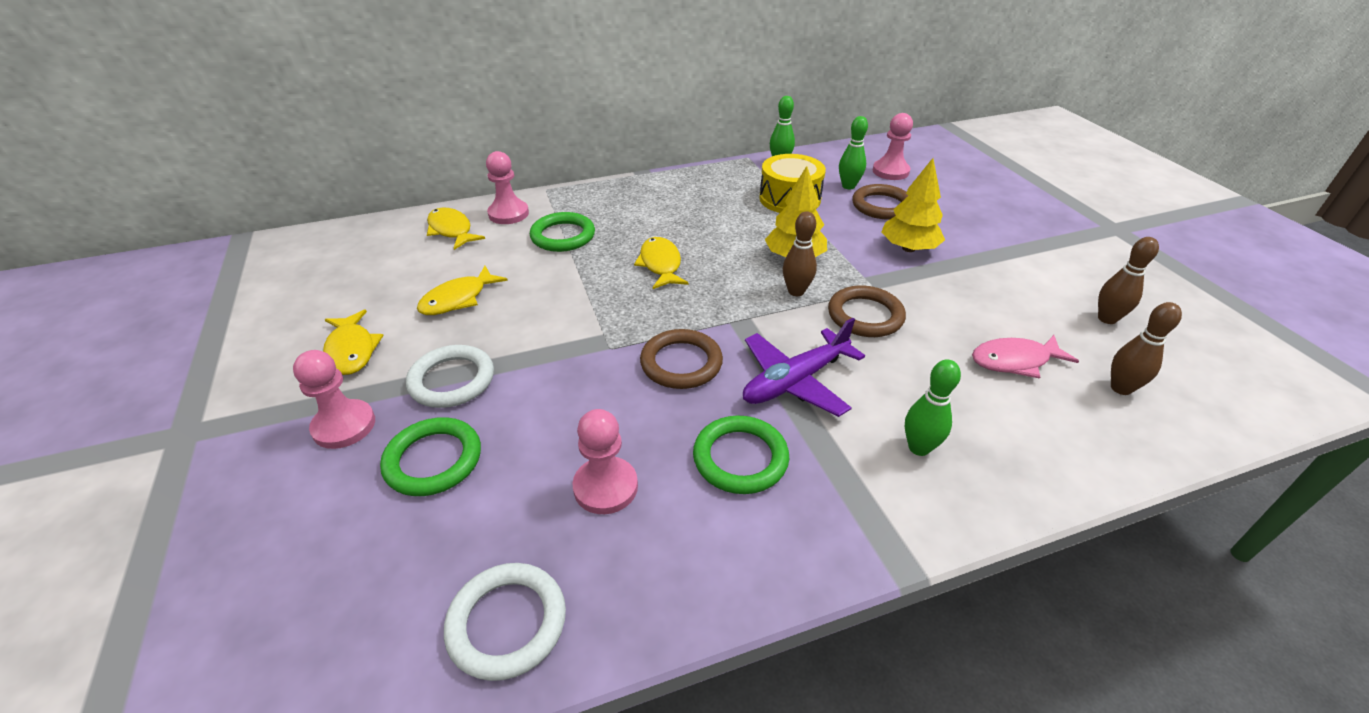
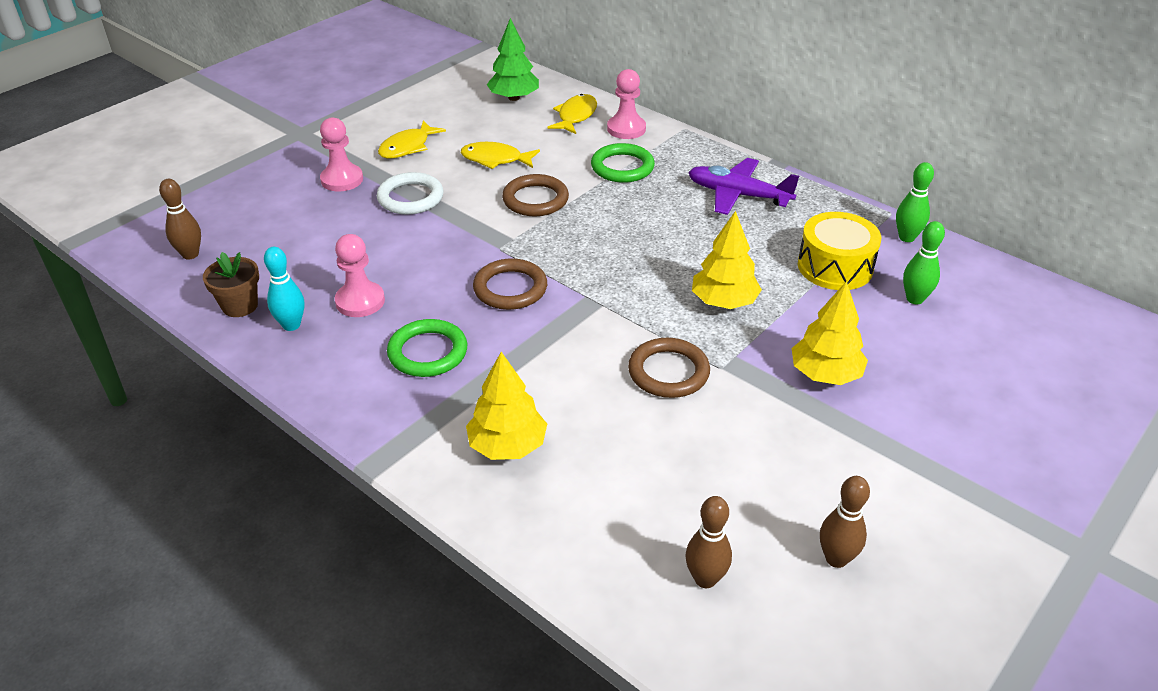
camera: 60 degrees right, 0 degrees up
(368, 252) = (514, 98): none -> green tree
(433, 460) = (337, 225): green ring -> none
(507, 623) = (240, 306): white ring -> brown flower pot
(598, 573) = (291, 325): none -> turquoise bowling pin
(660, 264) = (632, 231): yellow fish -> none
(794, 381) = (536, 354): purple plane -> purple plane (738, 195)
(796, 291) = (667, 319): brown bowling pin -> brown bowling pin (190, 254)
(882, 206) = (898, 334): brown ring -> brown ring (535, 199)
(890, 171) = (994, 322): pink pawn -> none
(919, 447) = (507, 446): green bowling pin -> yellow tree
(1014, 361) = (684, 490): pink fish -> none

